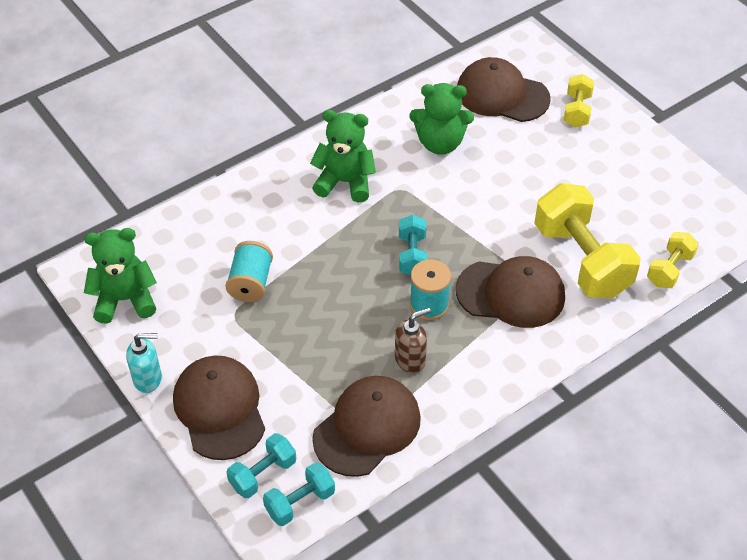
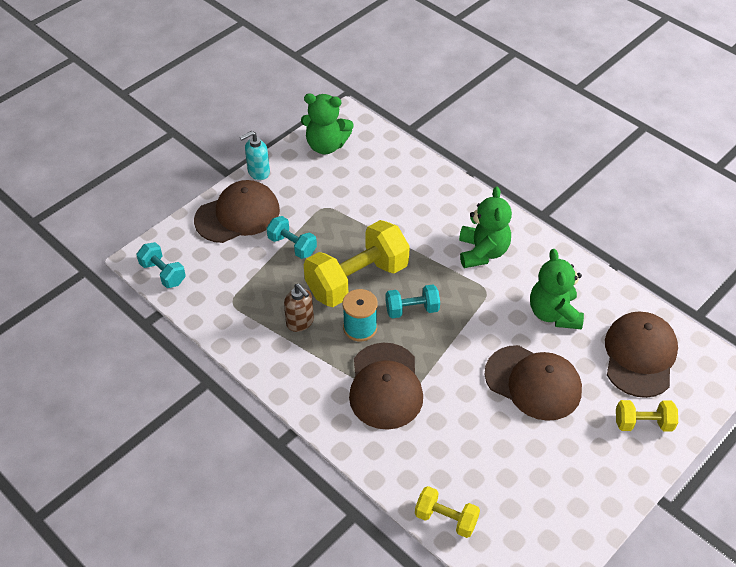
camera: 80 degrees right, 0 degrees up
(125, 300) = (326, 145): green teddy bear -> green teddy bear turned 120 degrees clockwise
(148, 379) = (258, 172): turquoise soap dispenser -> turquoise soap dispenser turned 75 degrees clockwise
(251, 283) = (357, 211): turquoise spool -> none
(263, 474) = (185, 248): turquoise dumbbell -> turquoise dumbbell (292, 245)
(367, 428) = (231, 303): brown cap -> brown cap (533, 383)
(581, 260) = (439, 440): yellow dumbbell -> yellow dumbbell (357, 279)

